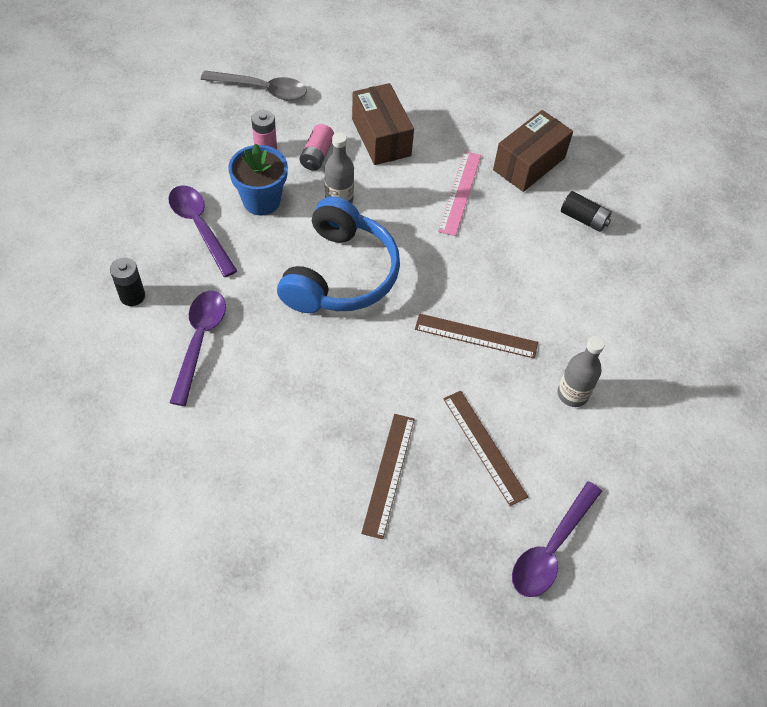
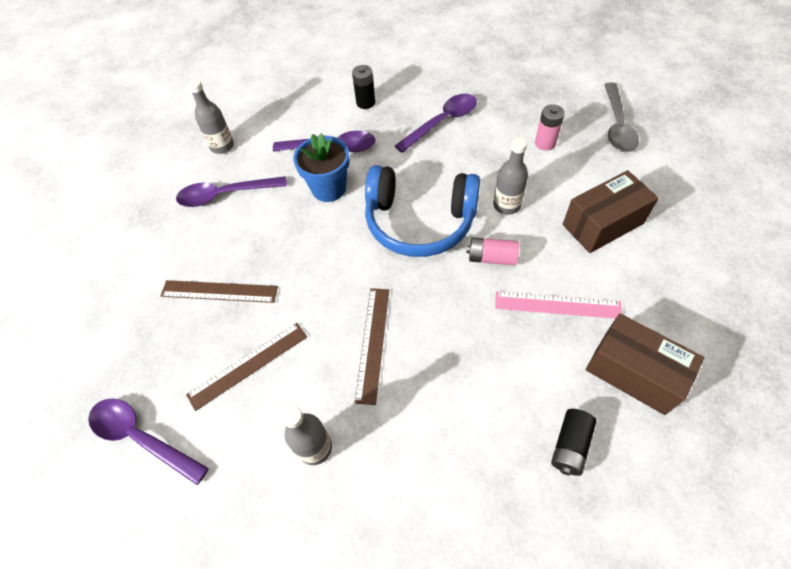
camera: 90 degrees right, 0 degrees up
(149, 470) = (222, 146): none -> grey bottle
(242, 466) = (225, 195): none -> purple spoon
(261, 201) = (484, 153): blue flower pot -> blue flower pot (329, 188)
(317, 155) = (554, 179): pink battery -> pink battery (491, 258)

